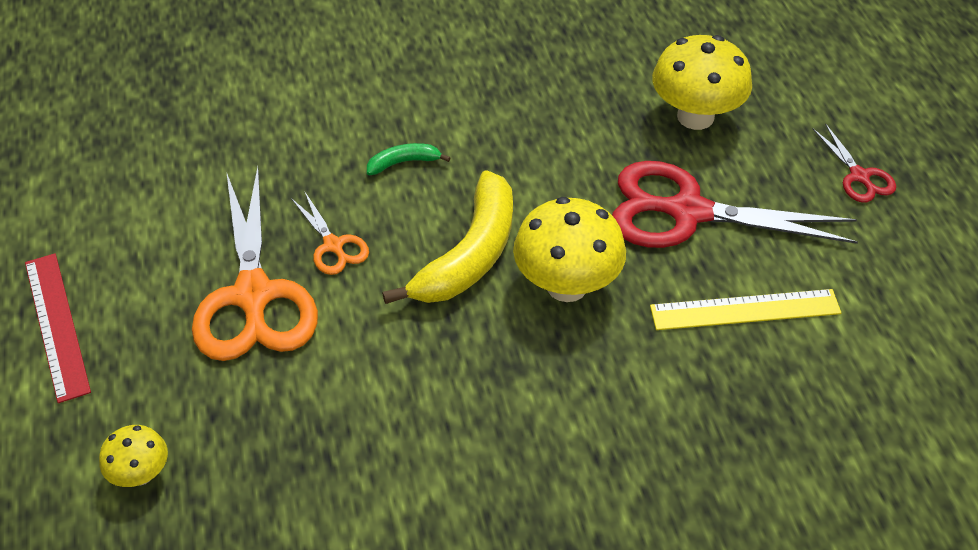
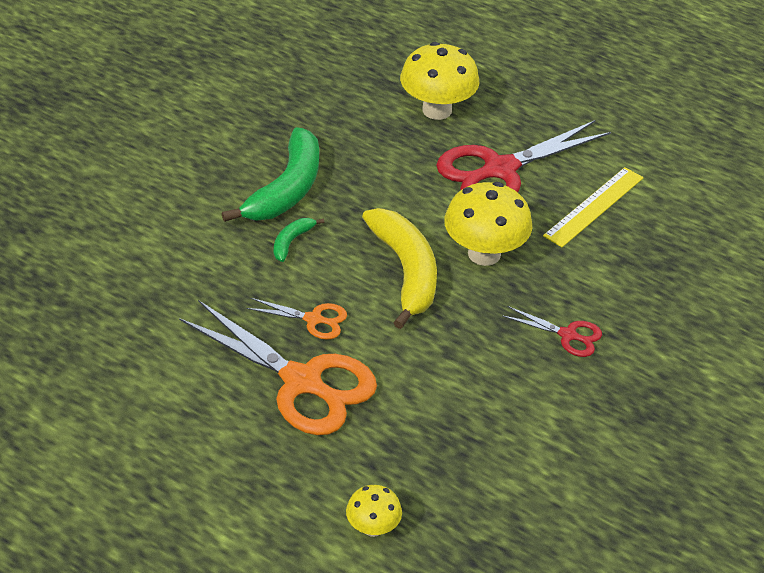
camera: 45 degrees left, 5 degrees down
(56, 325) = (191, 488): red ruler -> none
(459, 112) = (287, 189): none -> green banana
(859, 176) = (566, 95): red scissors -> red scissors (568, 335)

